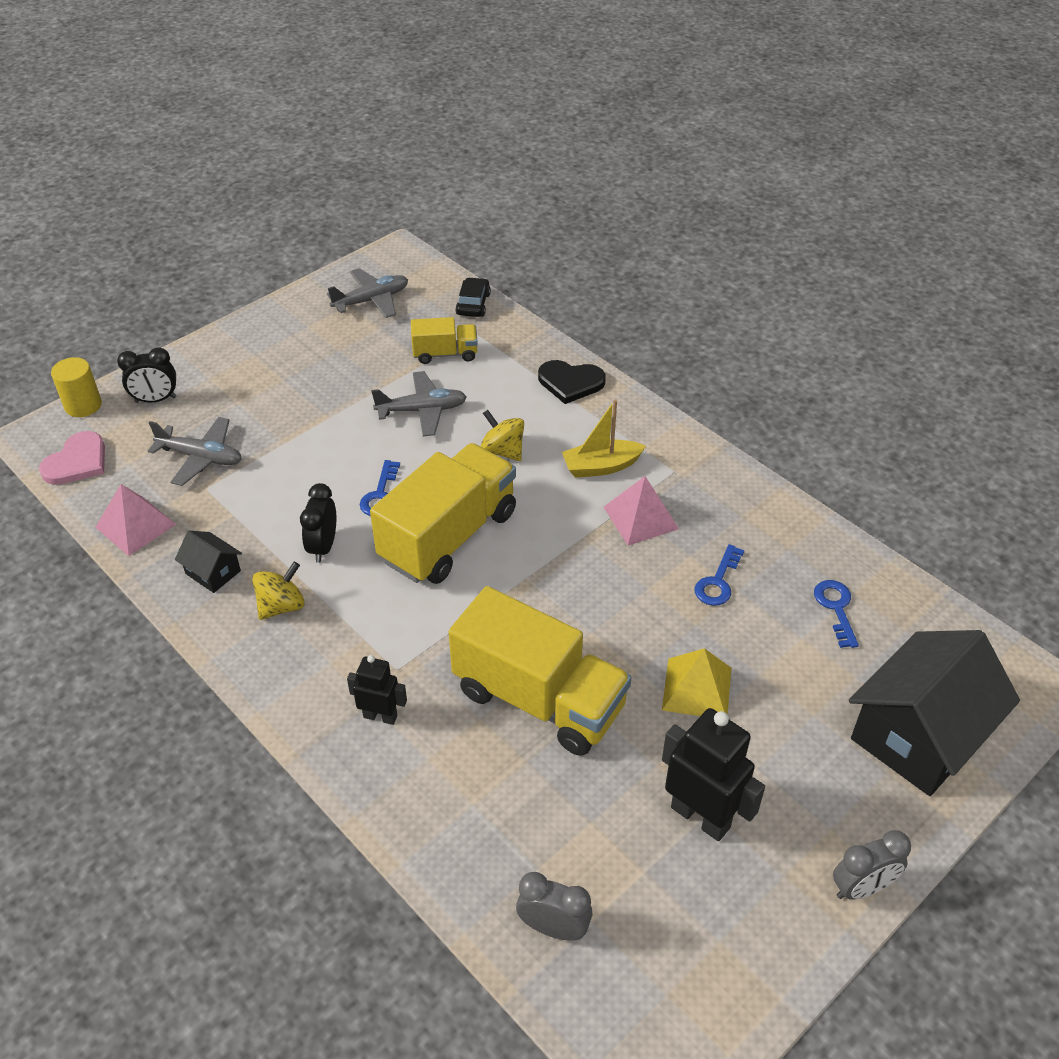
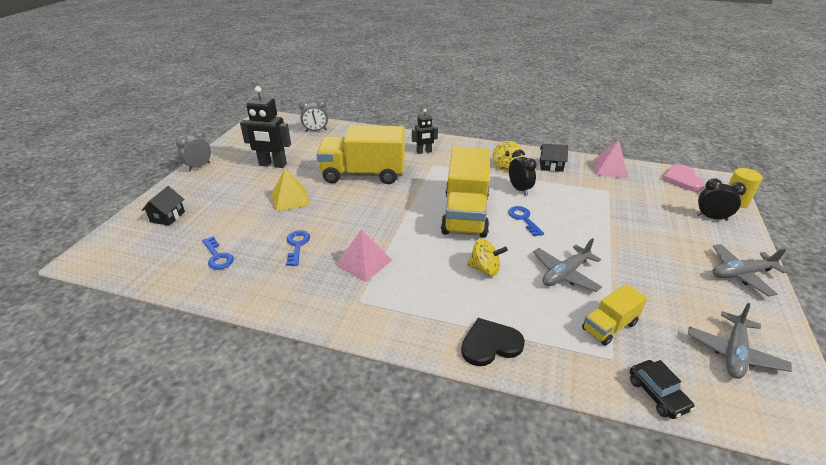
camera: 150 degrees right, 10 degrees down
(155, 400) = (711, 217): black clock -> black clock turned 60 degrees clockwise
(201, 457) = (635, 201): grey plane -> grey plane (741, 274)
(601, 466) = (412, 284): yellow boat -> none
(918, 735) = (167, 217): black house -> black house, size x0.44

